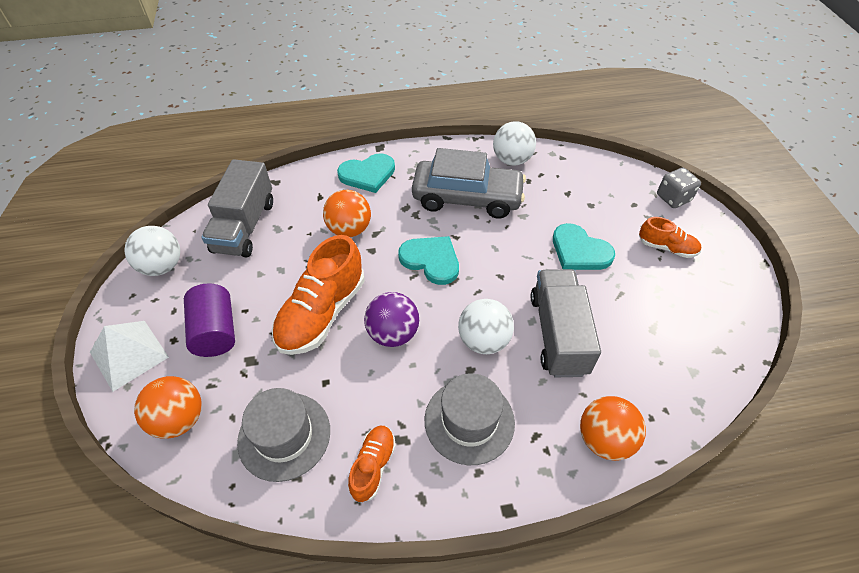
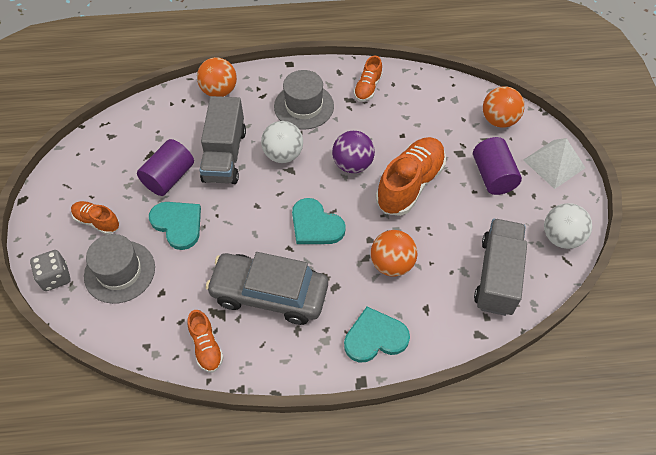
camera: 175 degrees left, 5 degrees up
(284, 435) = (426, 106): grey hat -> grey hat (119, 272)
(511, 160) = (206, 346): white ball -> orange shoe
(614, 300) = (169, 177): none -> purple cylinder

